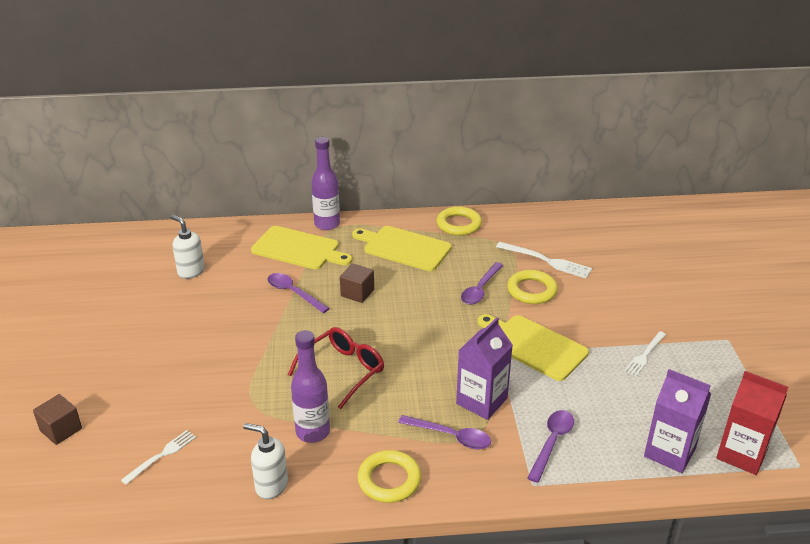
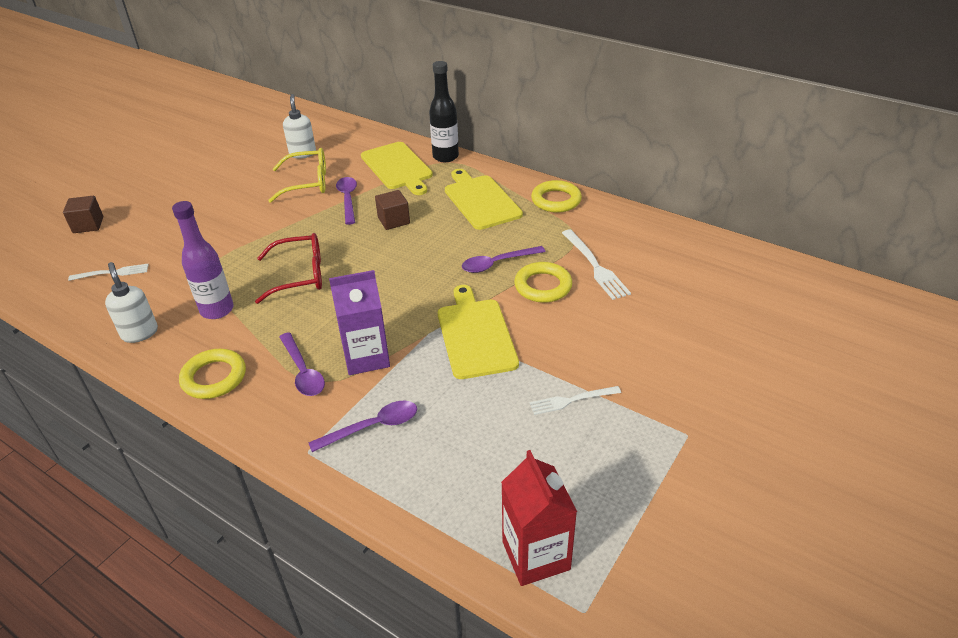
camera: 40 degrees right, 5 degrees up
(235, 295) = (308, 183): none -> yellow glasses
(327, 224) = (445, 157): purple bottle -> black bottle
(669, 452) = (465, 504): purple carton -> none

